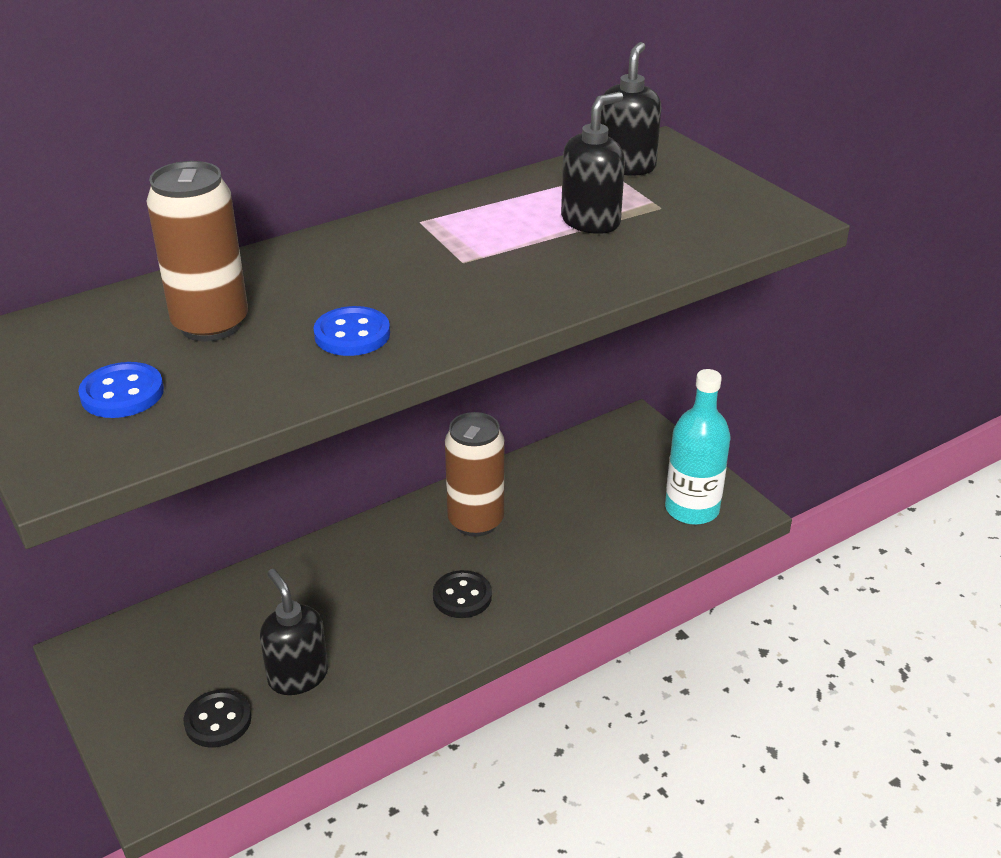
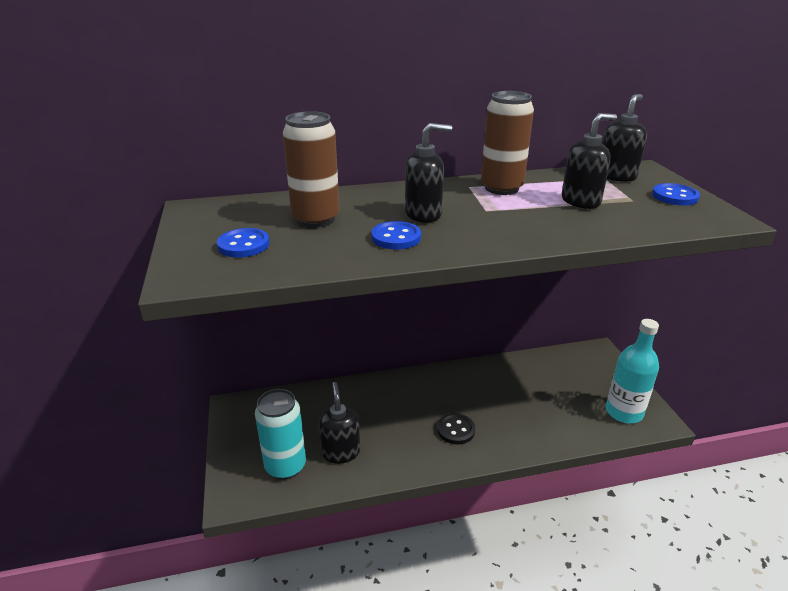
camera: 20 degrees right, 5 degrees down
(218, 720) = (285, 466): black button -> turquoise can
(374, 285) = (423, 214): none -> black soap dispenser
(475, 521) = (479, 386): brown can -> brown can (501, 188)
(714, 190) = (674, 196): none -> blue button

